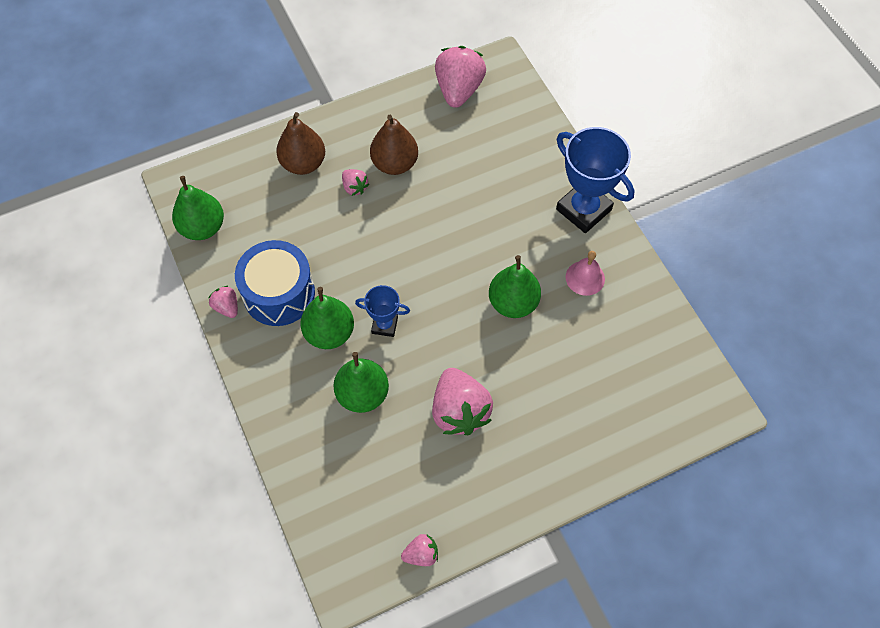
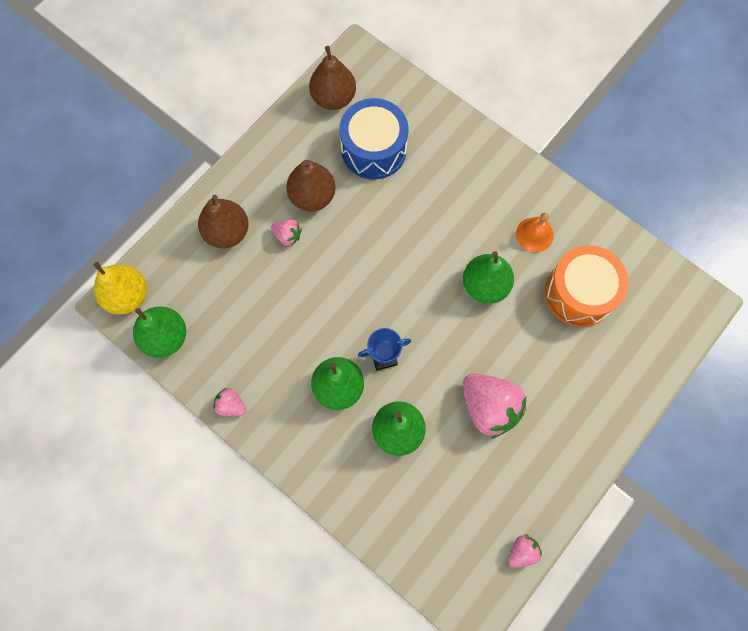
camera: 25 degrees left, 10 degrees up
(190, 181) = (127, 296): none -> yellow pear
(279, 293) = (272, 370): blue drum -> blue drum (373, 149)
(458, 90) = (333, 98): pink strawberry -> brown pear
(583, 210) = (502, 170): blue trophy -> none
(585, 278) = (534, 234): pink bell -> orange bell
(601, 347) = (579, 293): none -> orange drum

